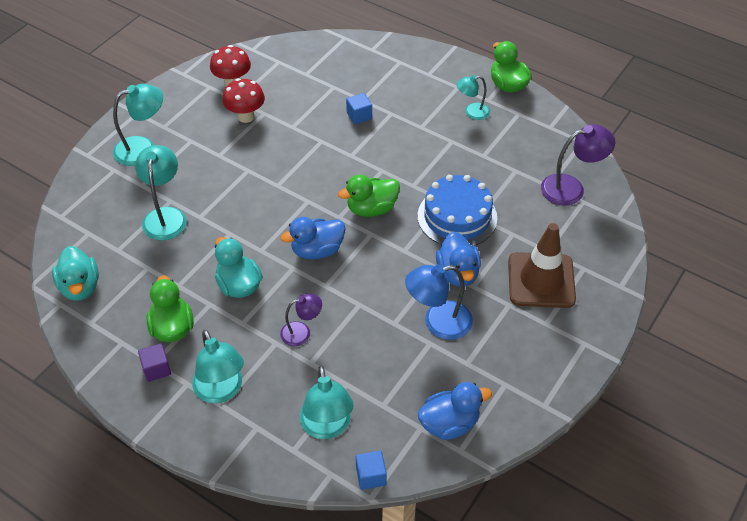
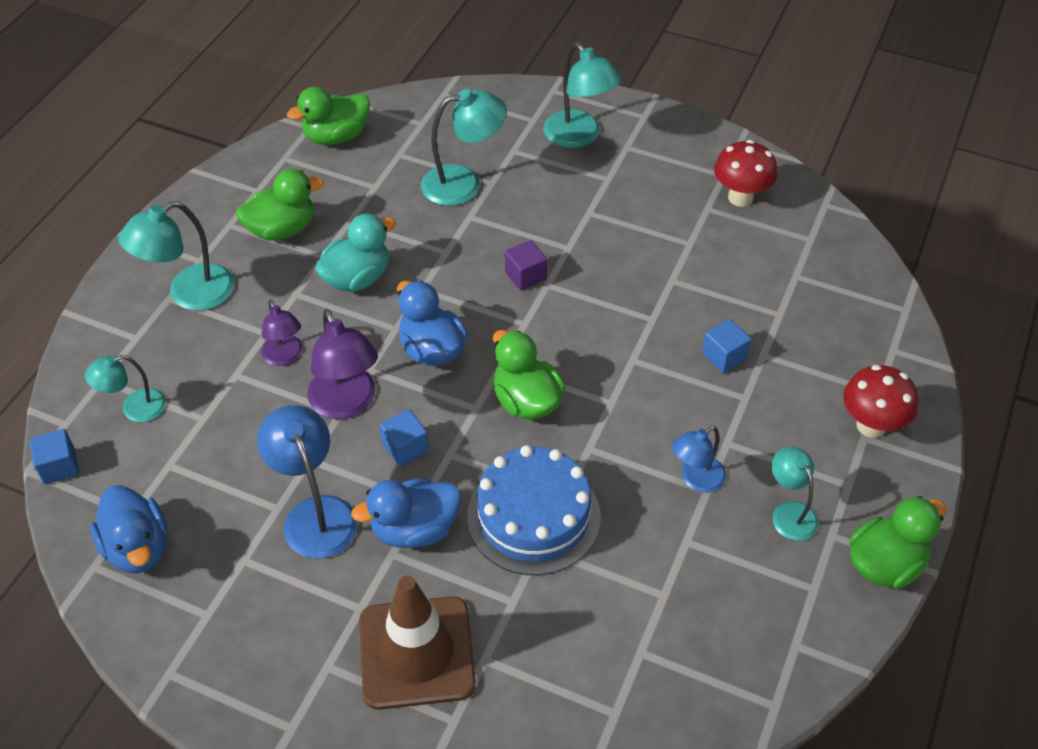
camera: 80 degrees right, 0 degrees up
(80, 287) = (336, 137): turquoise duck -> green duck
(156, 369) = (220, 229): purple cube -> purple cube (525, 276)
(246, 116) = (675, 225): red mushroom -> red mushroom (871, 425)
(327, 427) = (134, 408): turquoise lamp -> turquoise lamp, size x0.62
(395, 272) = (405, 448): none -> blue cube
(444, 144) = (696, 479): none -> blue lamp
(571, 188) = (644, 690): purple lamp -> purple lamp (347, 404)

